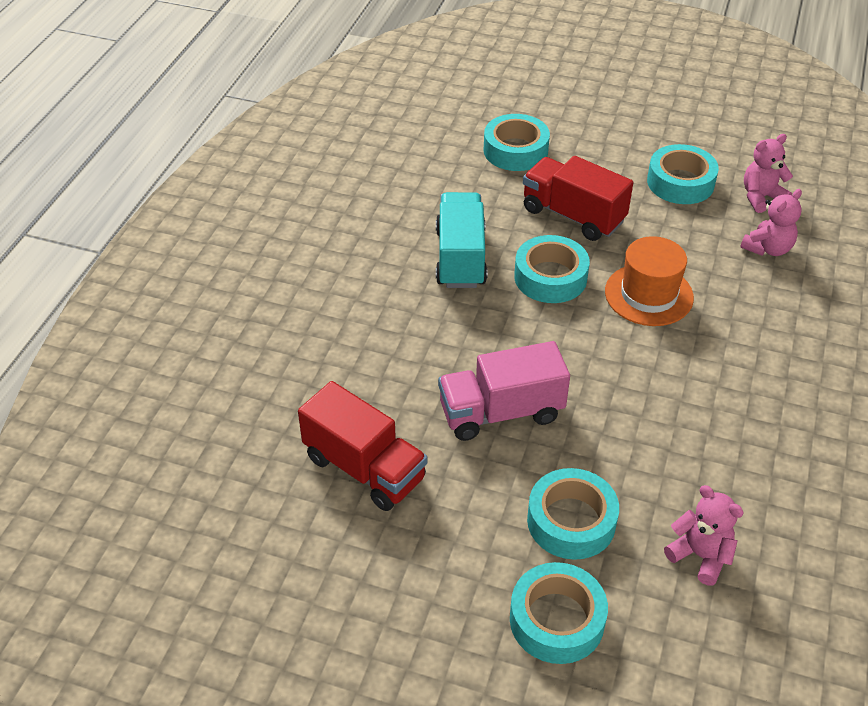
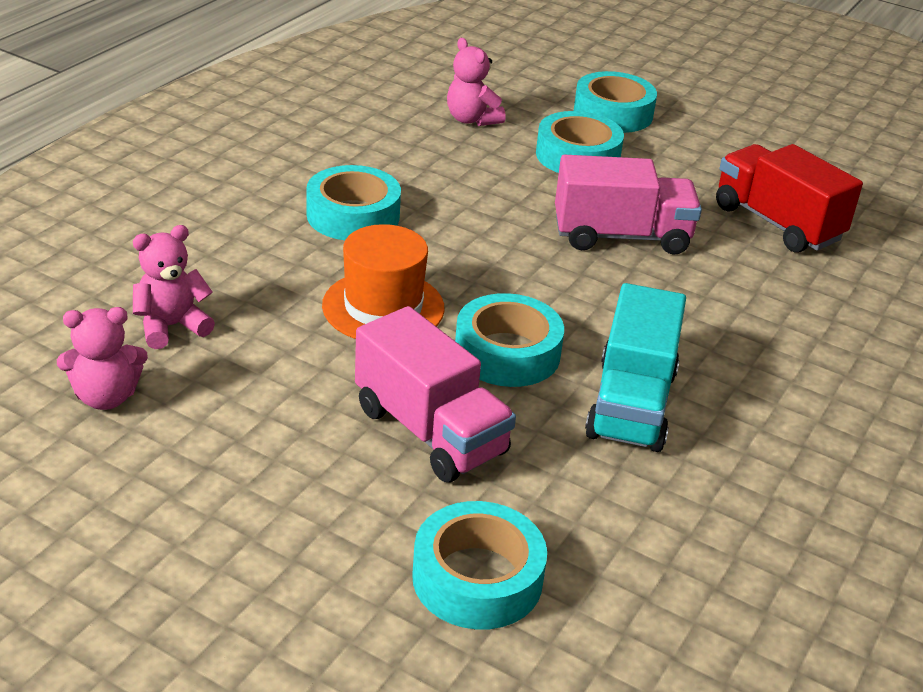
camera: 170 degrees left, 10 degrees down
(573, 215) = (430, 431): red truck -> pink truck
(680, 182) = (215, 449): turquoise tape -> turquoise tape (353, 215)

